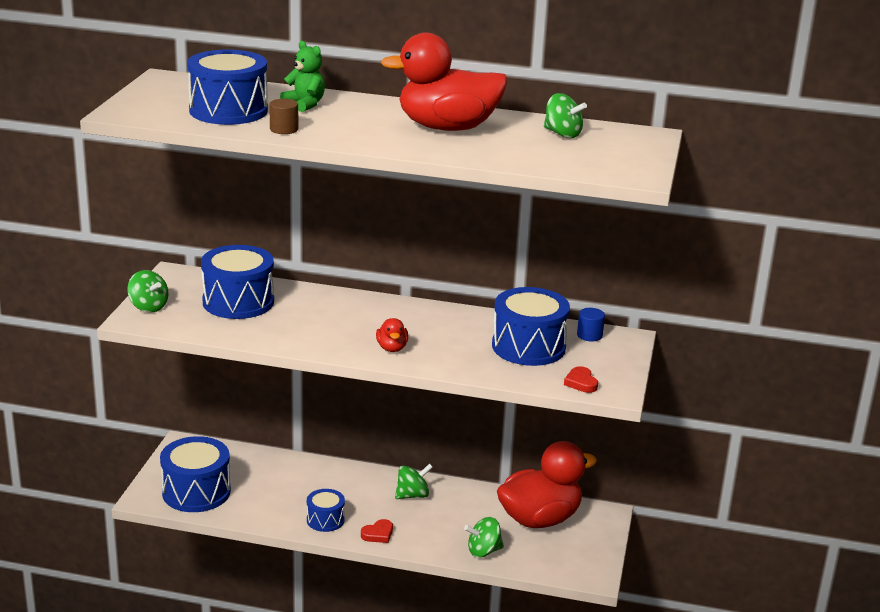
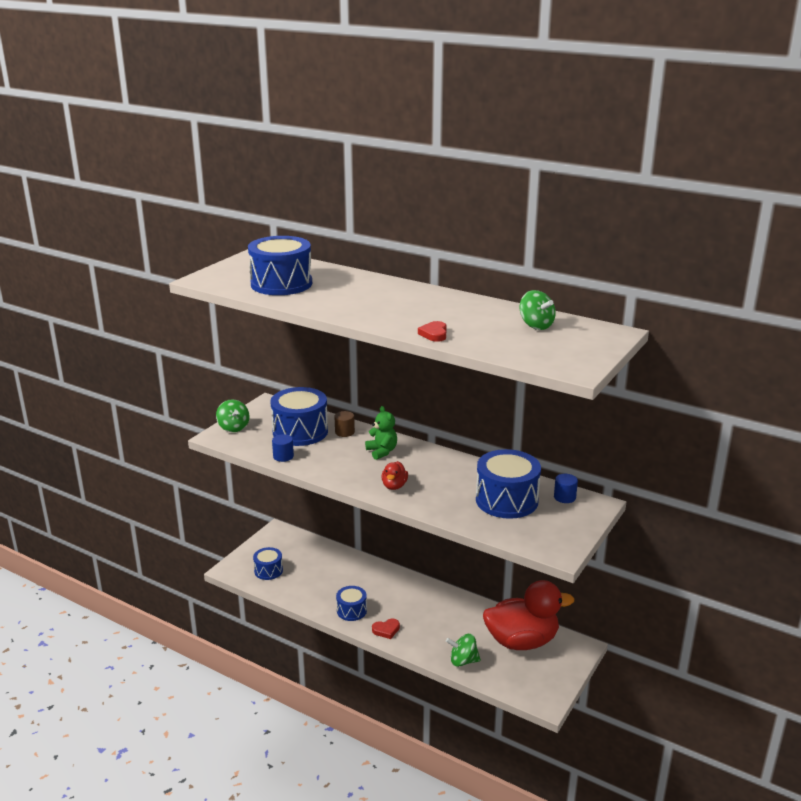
camera: 20 degrees right, 0 degrees up
(196, 492) = (268, 571): blue drum -> blue drum, size x0.55
(235, 332) = (283, 456): none -> blue cylinder
(284, 129) = (310, 302): brown cylinder -> brown cylinder (344, 432)
(305, 104) = (343, 283): green teddy bear -> green teddy bear (382, 451)
(412, 495) = (428, 602): green spinning top -> none
(447, 128) = (442, 312): red duck -> none
(581, 383) = (534, 539): red heart -> red heart (434, 334)

